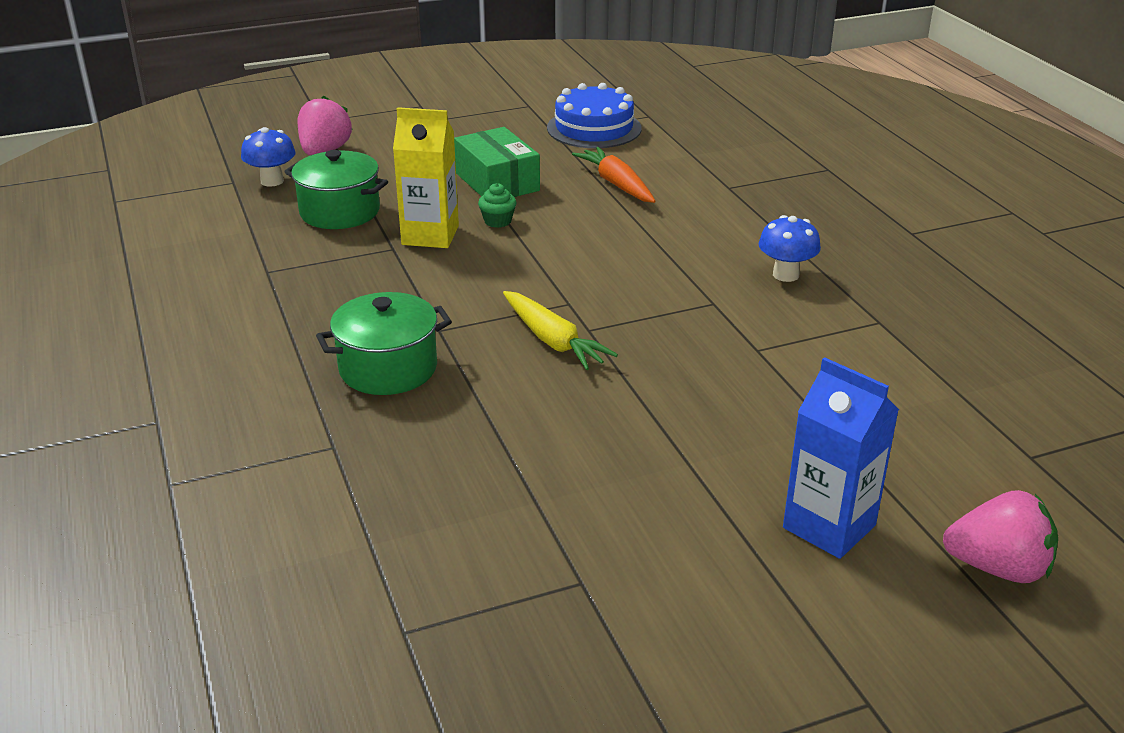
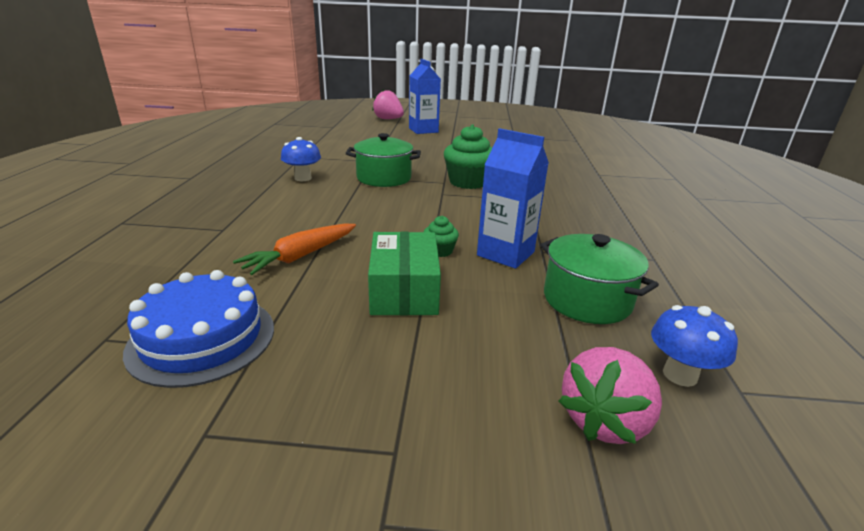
camera: 155 degrees left, 5 degrees down
(388, 368) = (565, 191): green pot -> green pot (384, 178)
(430, 235) = (505, 254): yellow carton -> blue carton
(553, 341) = (468, 182): yellow carrot -> green cupcake
(616, 184) = (300, 256): orange carrot -> orange carrot turned 45 degrees clockwise

